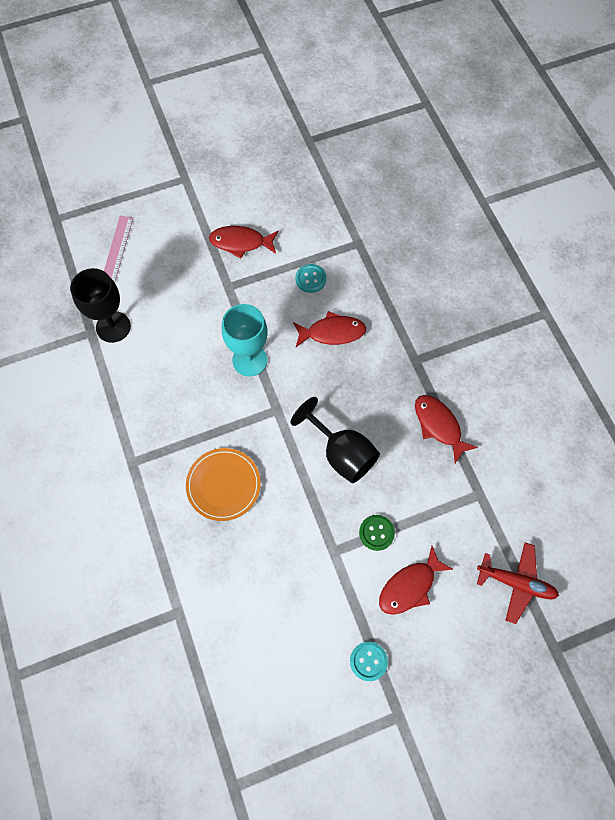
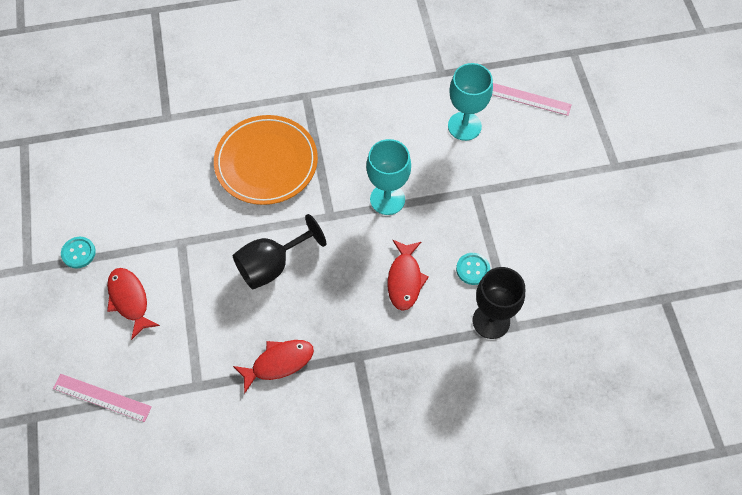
camera: 100 degrees right, 5 degrees down
(113, 327) = (444, 90): black goblet -> black goblet (491, 321)
(155, 303) = (464, 126): none -> turquoise goblet
(223, 485) = (266, 162): orange plate -> orange plate, size x1.50
(240, 243) = (526, 208): red fish -> none
(376, 533) = (186, 281): green button -> none
(516, 583) = (102, 397): red plane -> pink ruler

